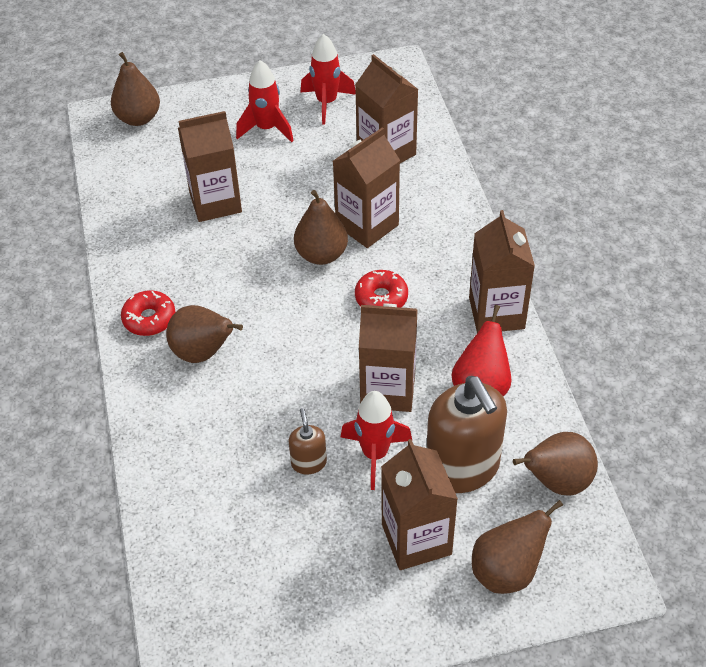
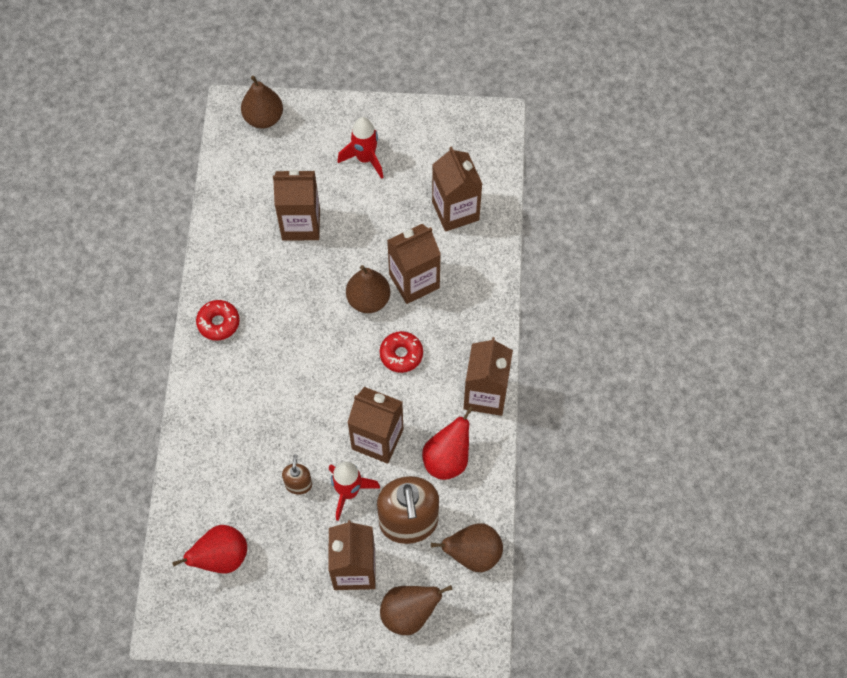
camera: 15 degrees right, 15 degrees up
(203, 353) = (250, 366): brown pear -> none
(238, 572) = (221, 557): none -> red pear
(326, 103) = (424, 144): red rocket -> none

